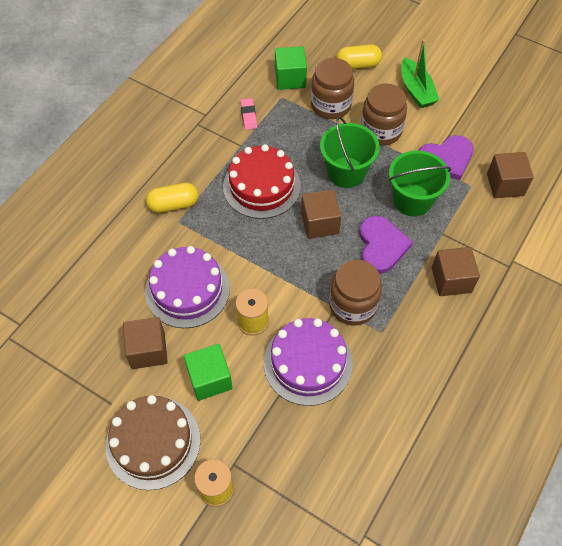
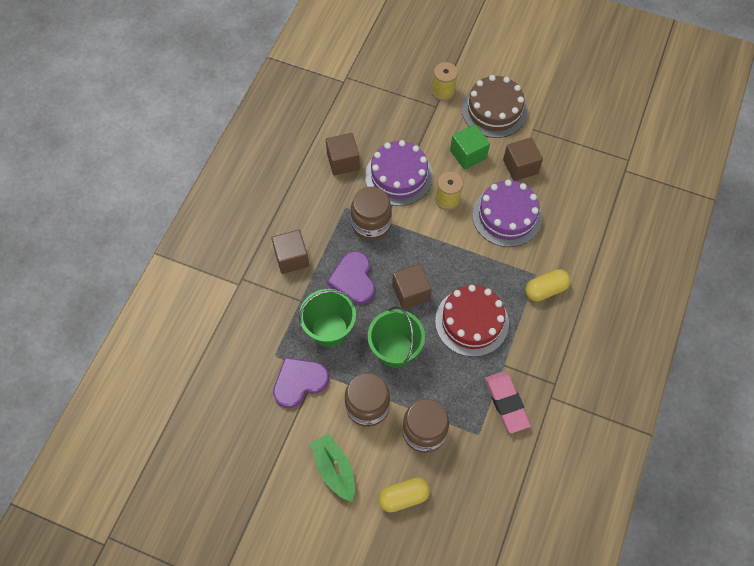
camera: 170 degrees right, 5 degrees up
(248, 115) = (506, 403): pink eraser -> pink eraser, size x1.72
(290, 78) = (475, 463): green cube -> none
(505, 184) = (242, 361): brown cube -> brown cube (343, 161)

